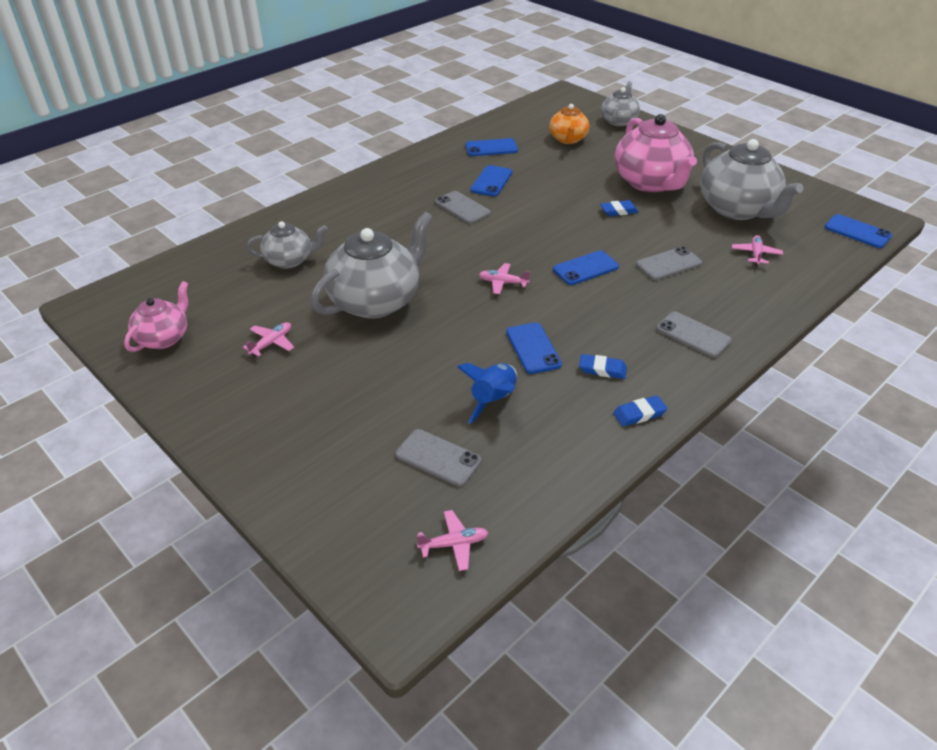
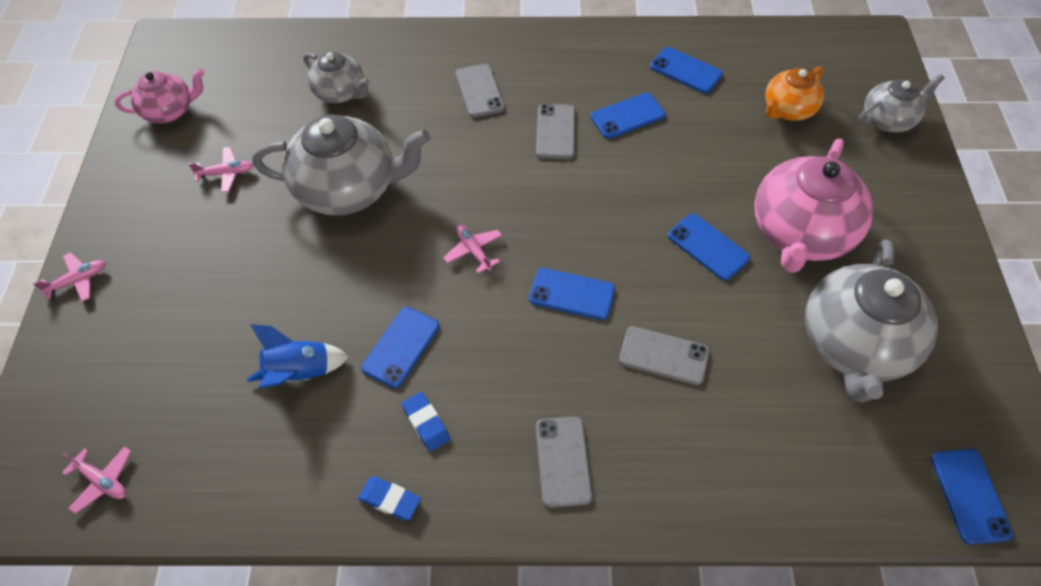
camera: 45 degrees right, 15 degrees up
(438, 458) = (191, 391): grey phone -> grey phone (479, 91)
(618, 211) = (708, 247): blue eraser -> blue phone
(755, 254) = (783, 421): pink plane -> pink plane (78, 280)

